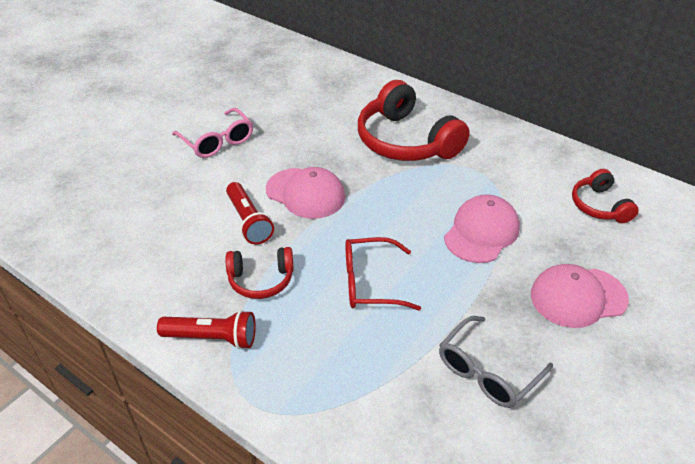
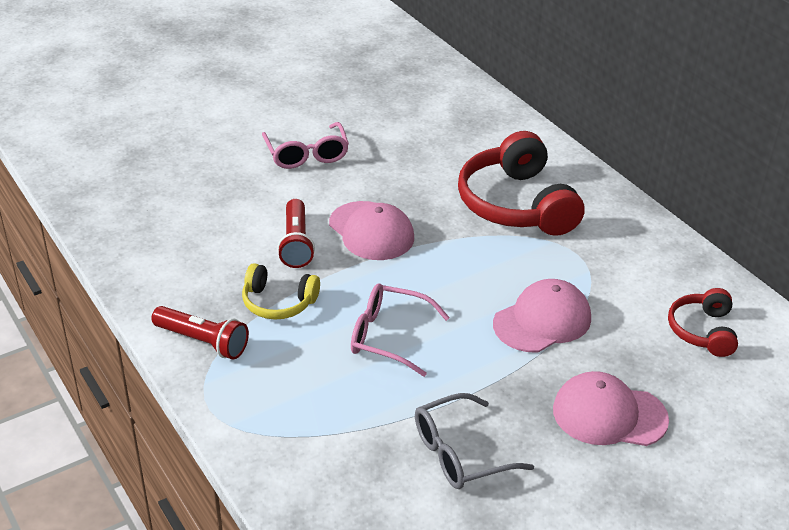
camera: 20 degrees right, 5 degrees down
(261, 280) = (278, 302): red headphones -> yellow headphones
(370, 283) = (388, 336): red glasses -> pink glasses

